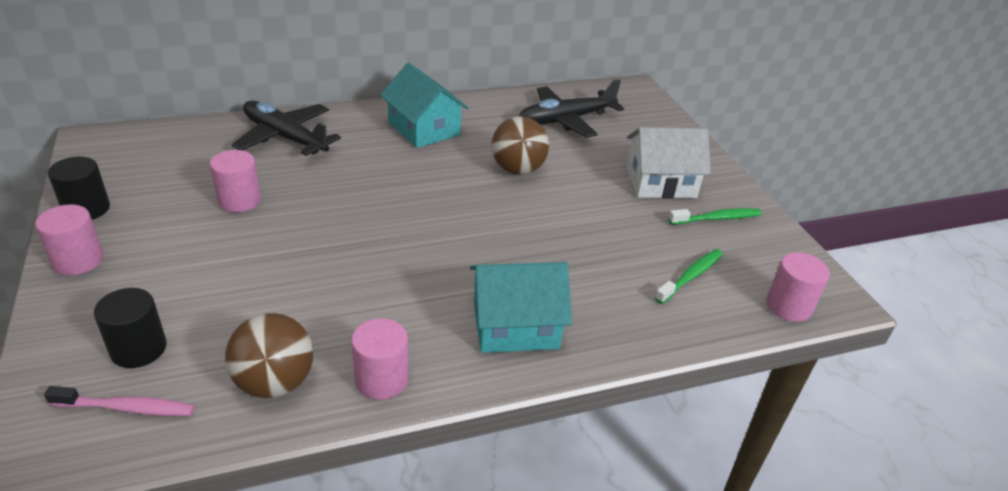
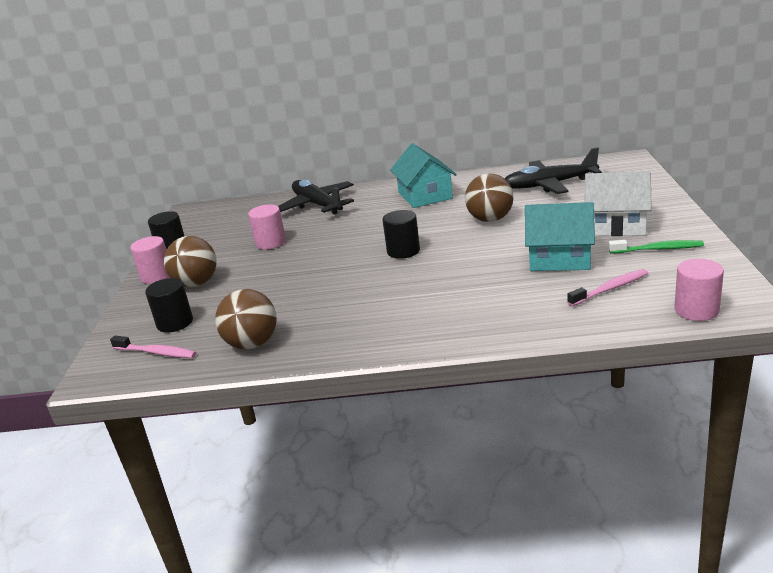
camera: 25 degrees right, 10 degrees down
(149, 274) = (196, 283): none -> brown ball
(382, 380) = (325, 345): pink cylinder -> none
(429, 218) = (403, 251): none -> black cylinder
(515, 325) = (440, 317): turquoise house -> turquoise house (559, 258)
(691, 276) = (610, 289): green toothbrush -> pink toothbrush

